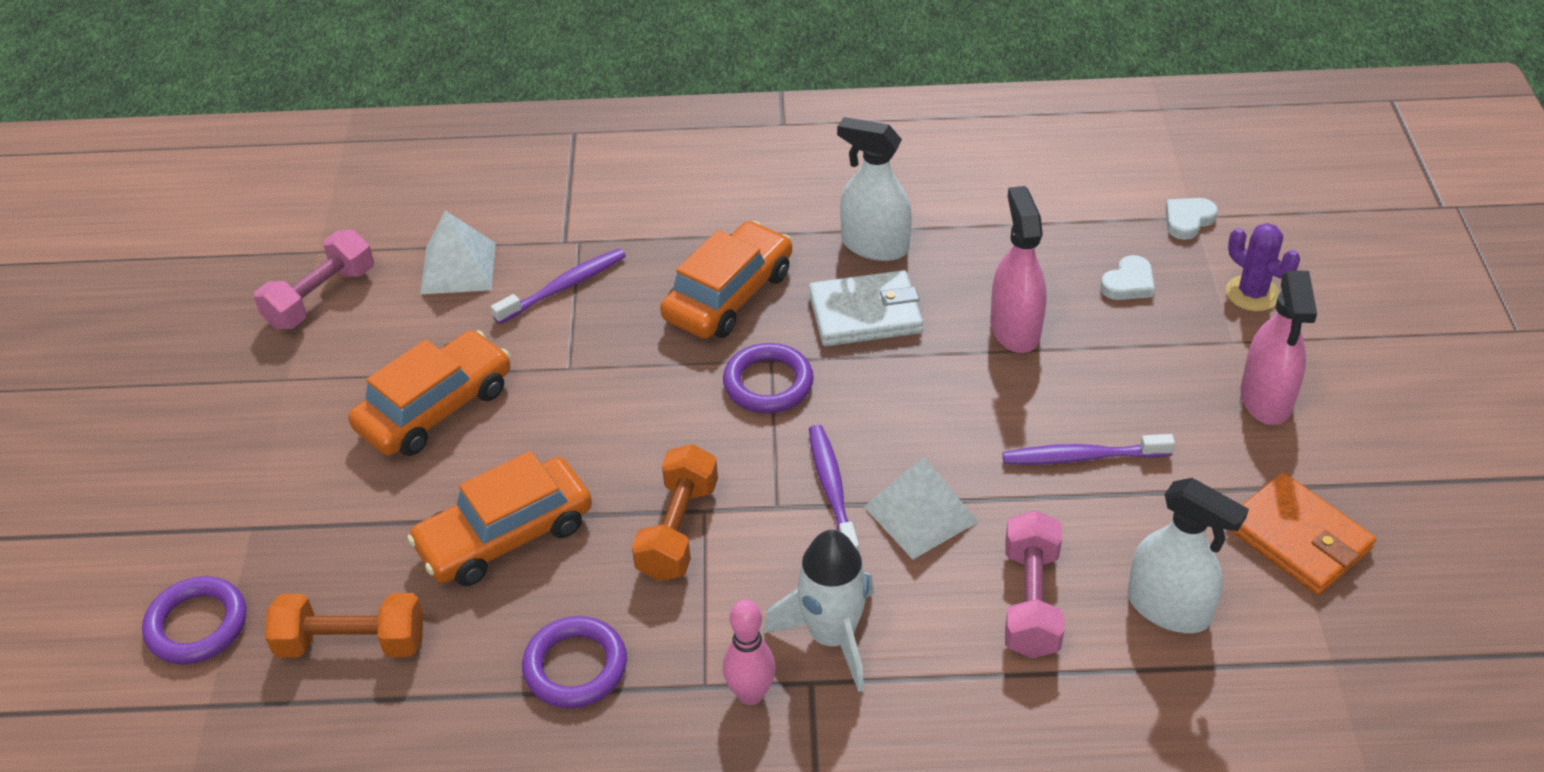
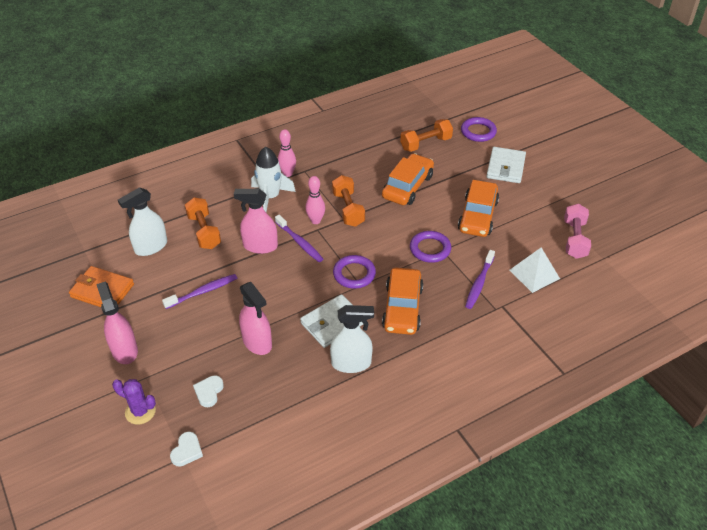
camera: 150 degrees right, 0 degrees up
(255, 496) = (505, 167): none -> white wallet
(575, 667) = (349, 161): purple ring -> purple ring (430, 249)
(767, 529) = (316, 221): none -> pink bowling pin
(920, 514) = (260, 246): white pyramid -> pink spray bottle
(1031, 601) = (204, 231): pink dumbbell -> orange dumbbell
(1168, 608) = (151, 247): white spray bottle -> white spray bottle turned 45 degrees counterclockwise

